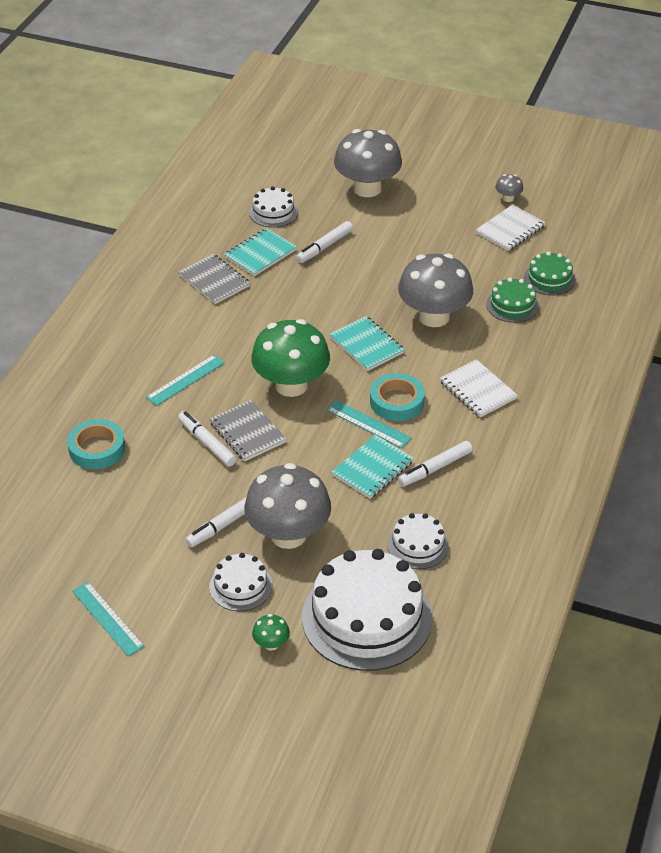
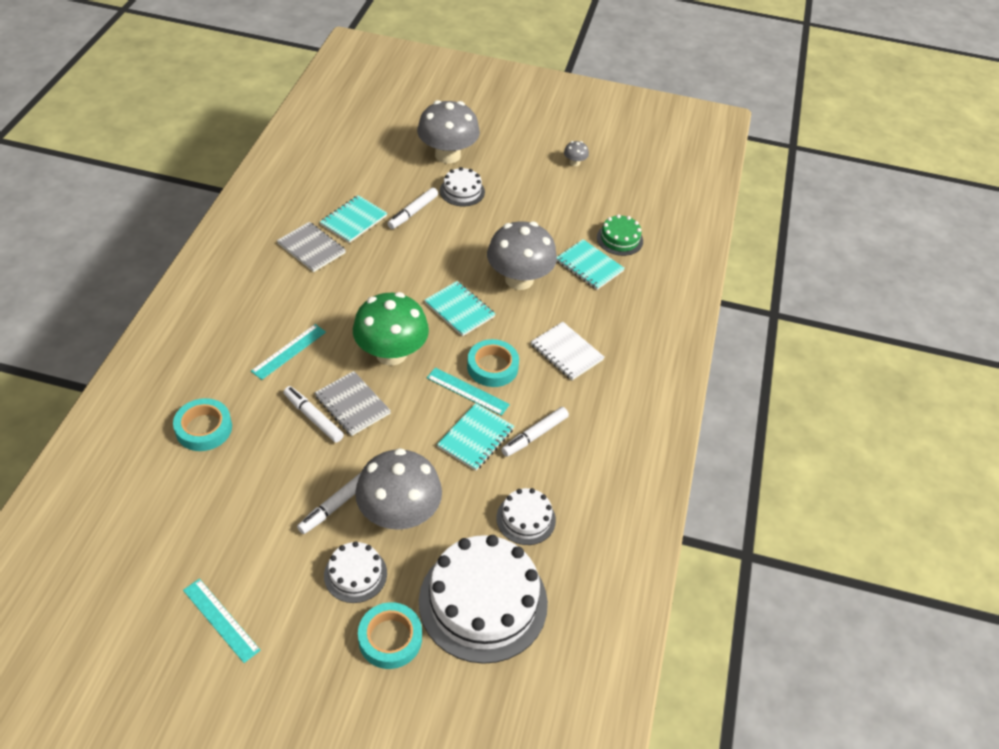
camera: 10 degrees left, 5 degrees up
(271, 644) = (390, 638): green mushroom -> turquoise tape
(273, 212) = (363, 179): white cake -> white cake (462, 191)
(510, 229) = (579, 192): white notebook -> none
(512, 305) = (589, 266): green cake -> turquoise notebook

